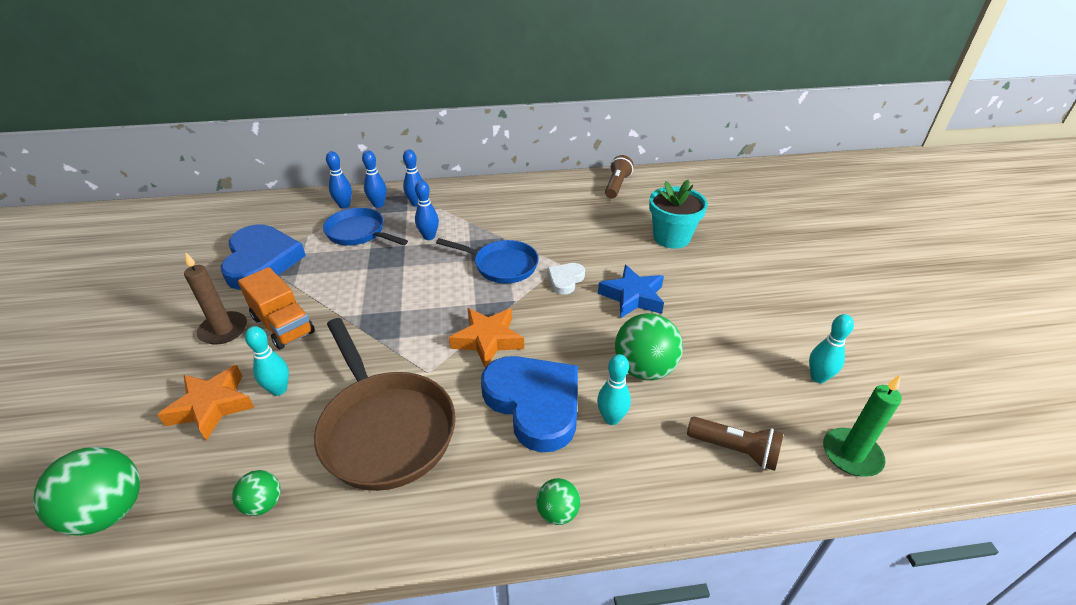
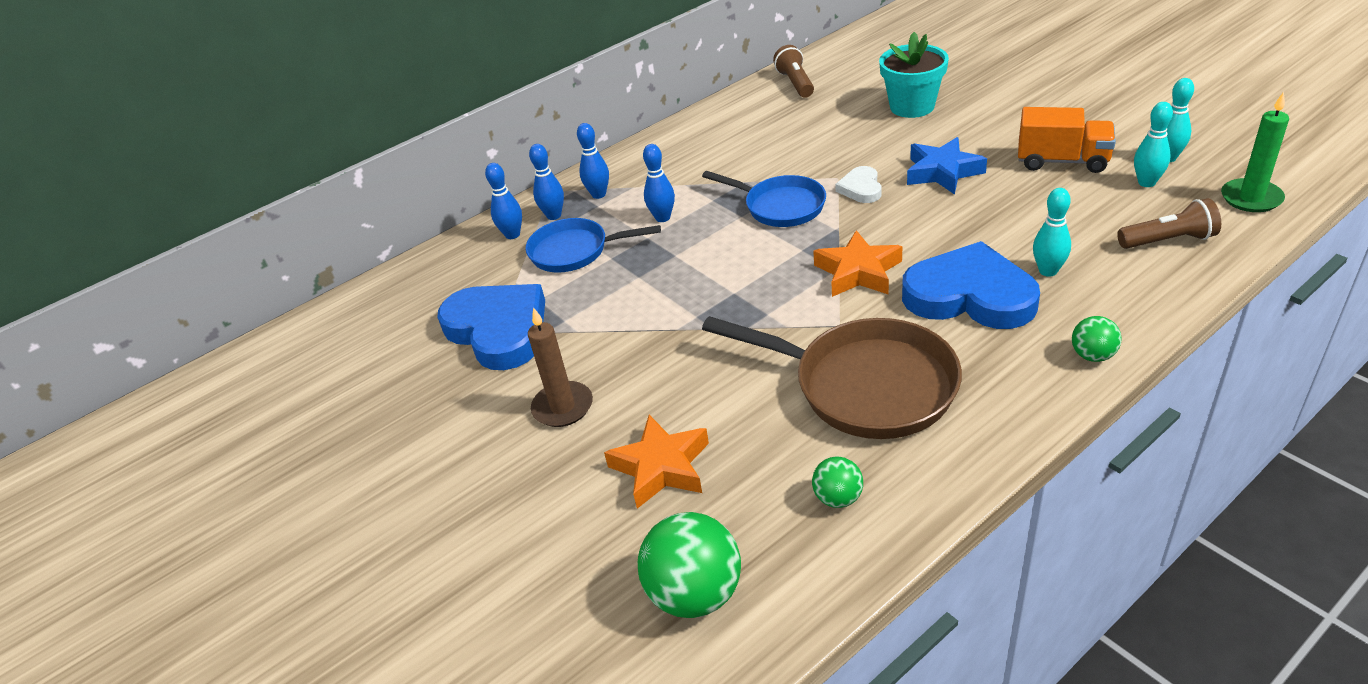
camera: 25 degrees left, 0 degrees up
(279, 389) = (711, 417): turquoise bowling pin -> turquoise bowling pin (1146, 183)
(283, 325) = (625, 368): orange truck -> orange truck (1062, 161)
(501, 265) = (780, 206): blue pan -> blue pan turned 45 degrees clockwise
(644, 369) = (1027, 222): green ball -> none

